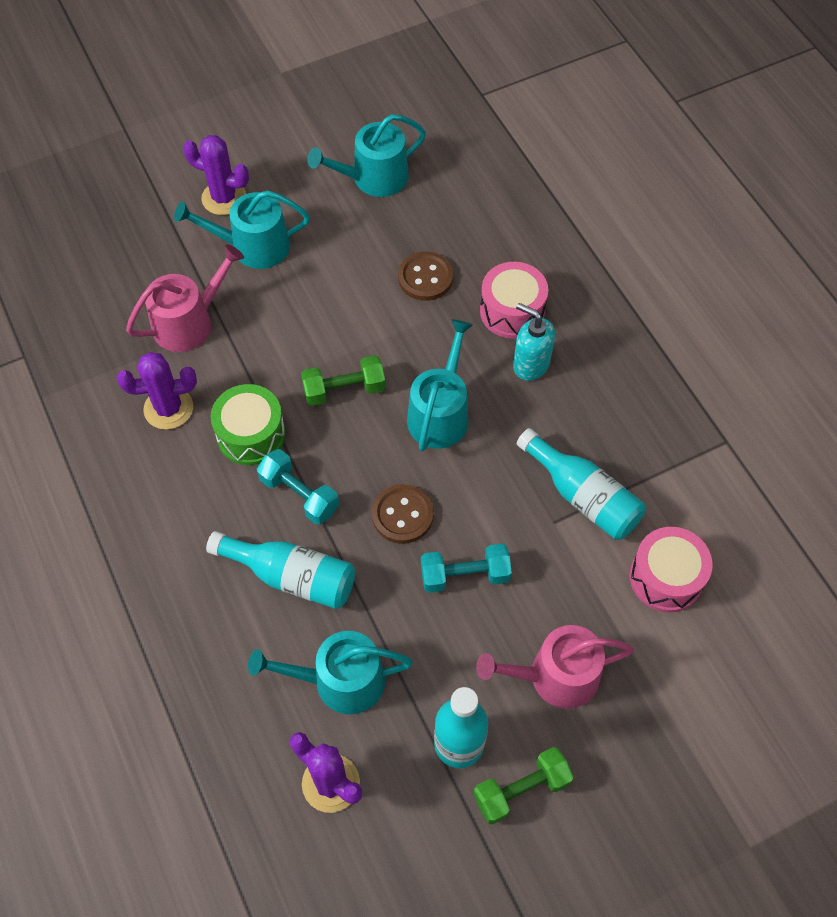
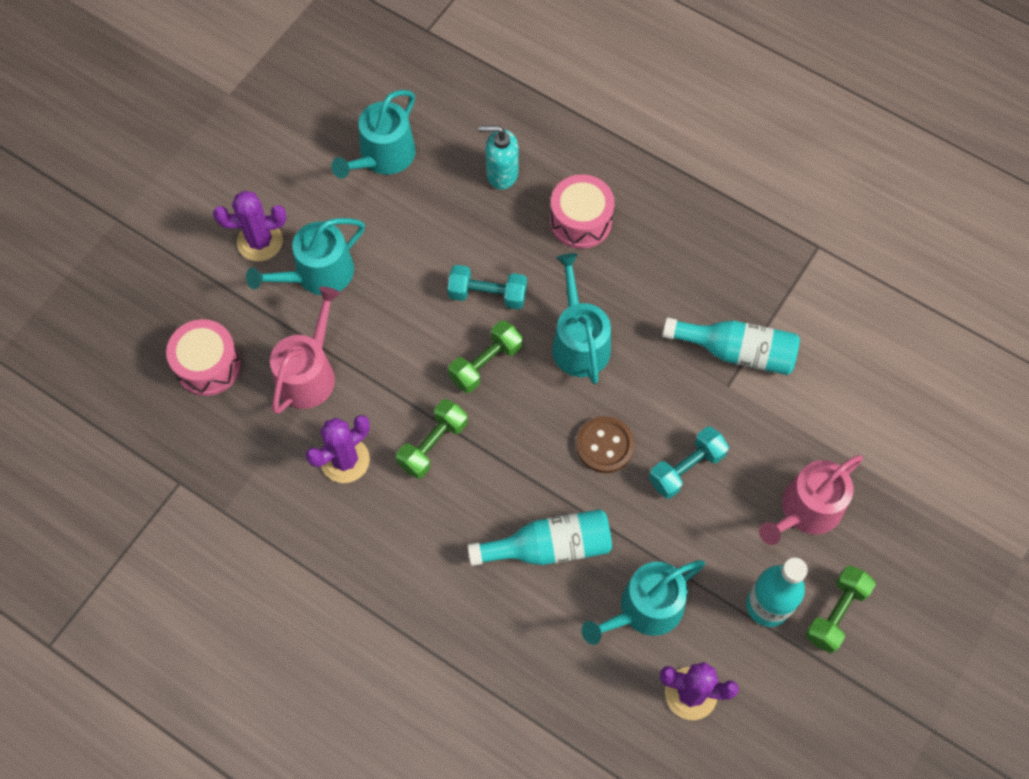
camera: 30 degrees left, 5 degrees up
(251, 434) = (433, 445): green drum -> green dumbbell
(299, 494) = (509, 474): turquoise dumbbell -> turquoise dumbbell (487, 294)
(425, 278) = (488, 227): brown button -> none
(530, 364) = (625, 260): turquoise soap dispenser -> turquoise soap dispenser (501, 174)
(666, 578) = (840, 384): pink drum -> pink drum (208, 365)

